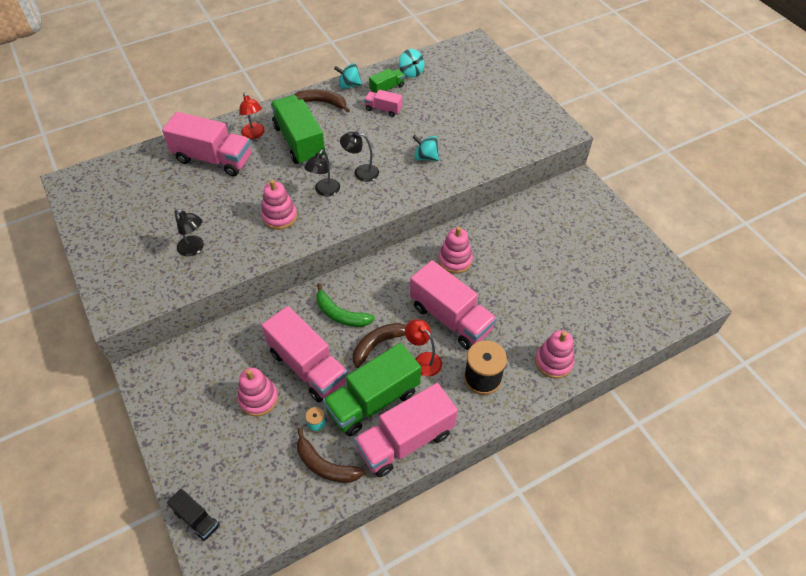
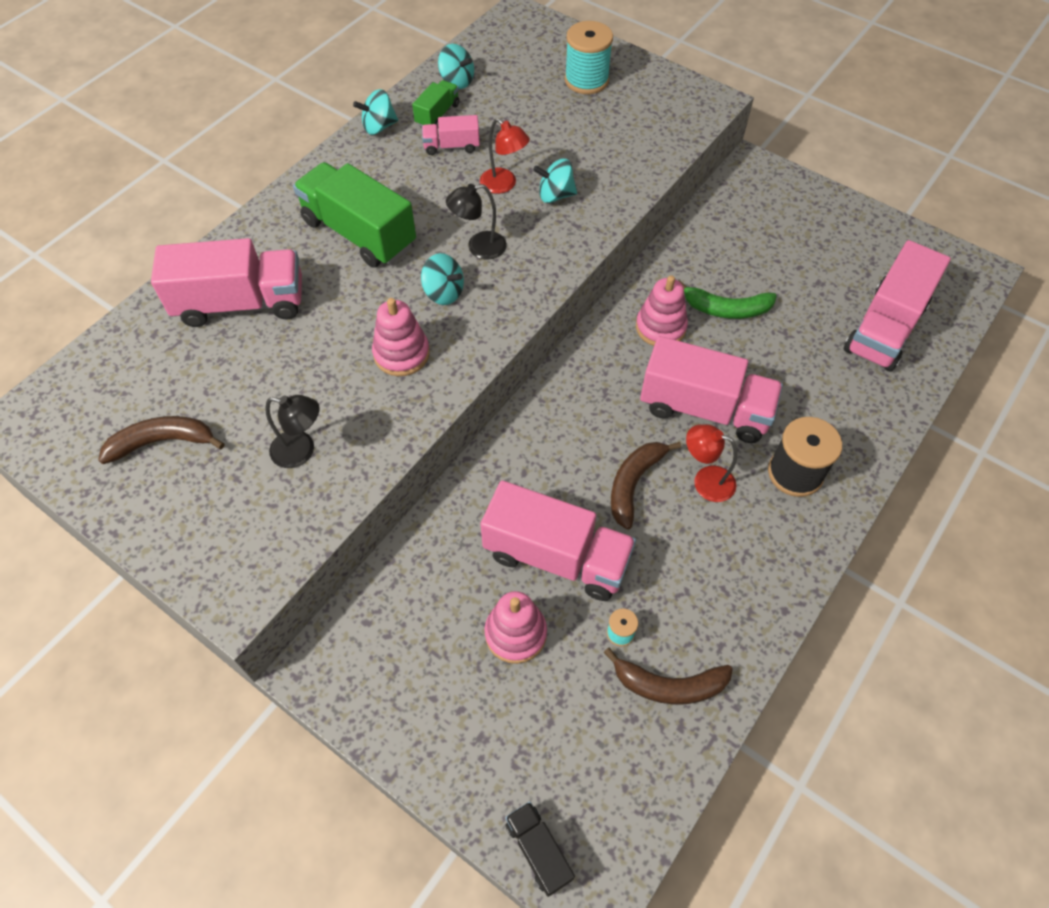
camera: 25 degrees left, 5 degrees up
(197, 519) = (538, 850): black truck -> black truck turned 135 degrees counterclockwise
(254, 134) = (282, 245): red lamp -> red lamp (504, 185)
(322, 103) = (355, 164): brown banana -> brown banana (163, 442)
(324, 191) = (443, 293): black lamp -> turquoise spinning top
(340, 314) = (554, 463): green banana -> green banana (726, 309)
(373, 401) = (676, 566): green truck -> none
(405, 440) = (752, 601): pink truck -> pink truck (885, 328)
(490, 95) = (586, 80): none -> turquoise spool
(553, 362) = (867, 414): pink stacking toy -> none

